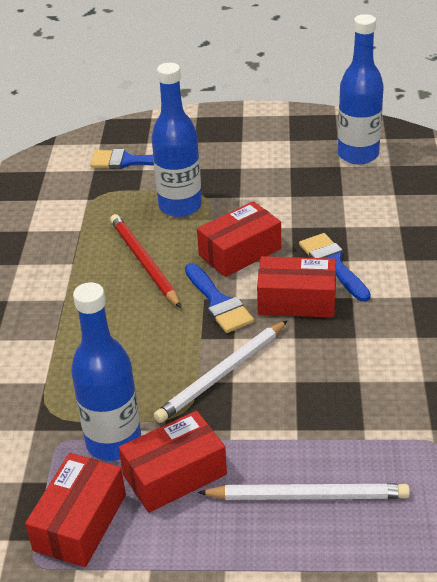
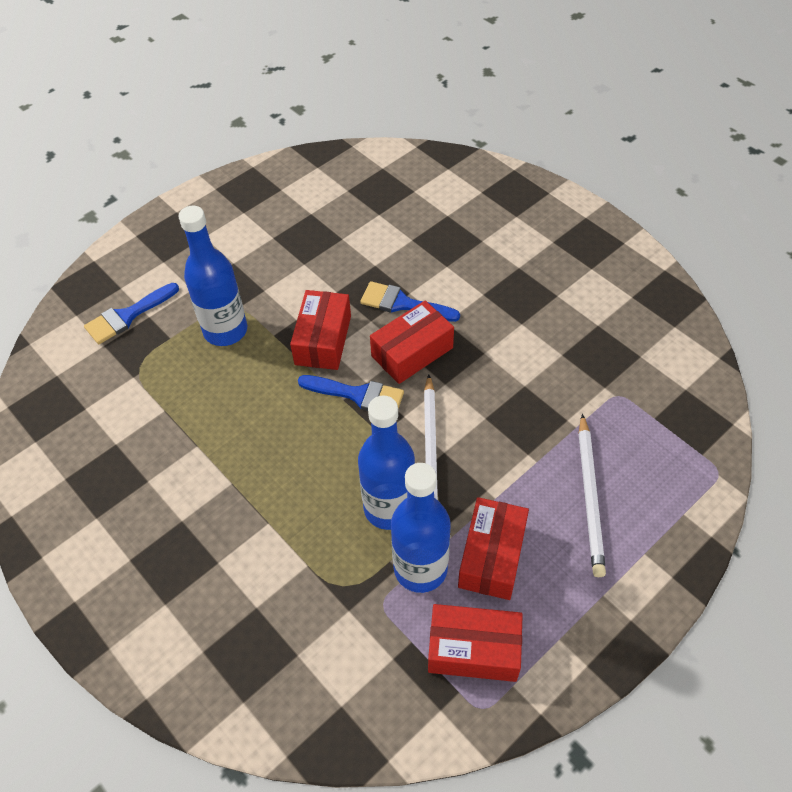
camera: 45 degrees left, 15 degrees up
(80, 522) = (473, 649): red box -> red box turned 60 degrees counterclockwise
(144, 262) = (257, 402): red pencil -> none
(308, 495) = (590, 497): white pencil -> white pencil turned 135 degrees clockwise
(358, 155) = (313, 195): blue bottle -> blue bottle (389, 508)

